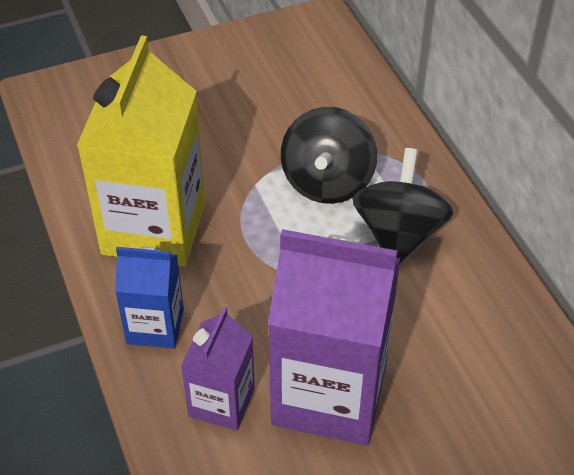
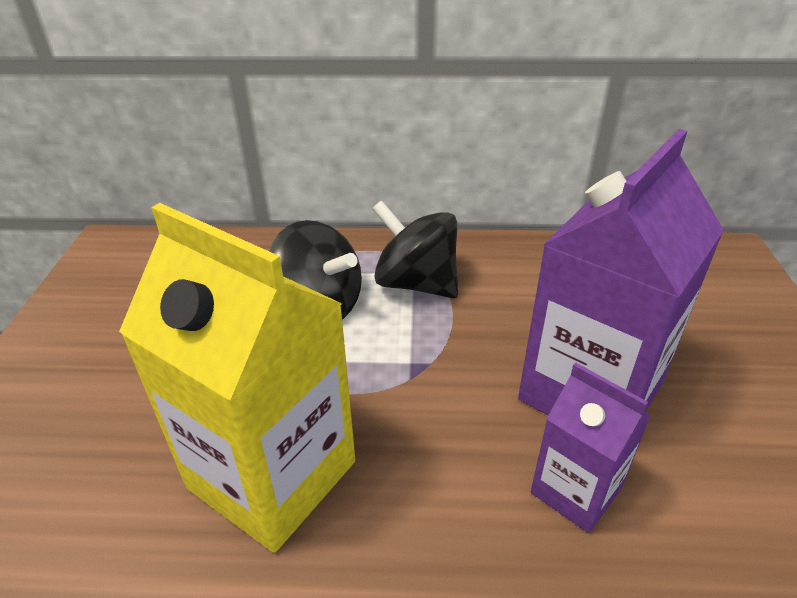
camera: 65 degrees left, 10 degrees down
(155, 326) = (432, 525): blue carton -> none

